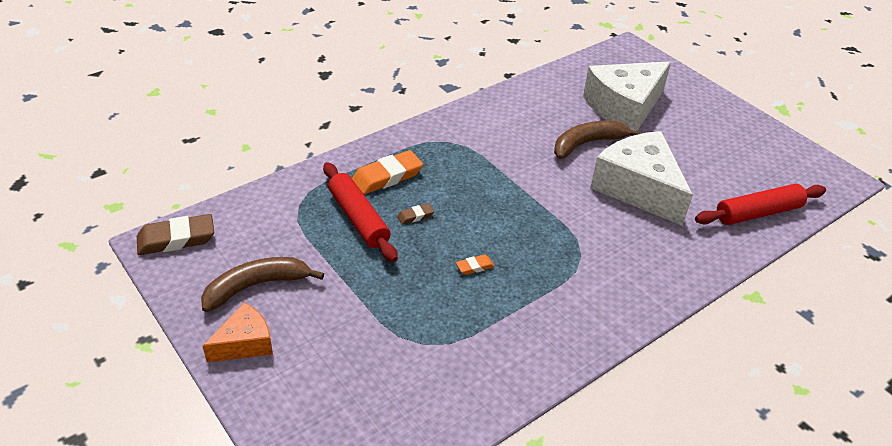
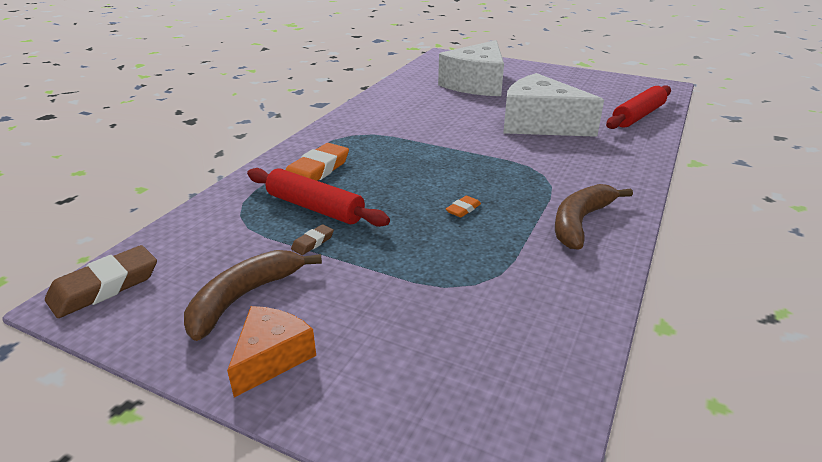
camera: 25 degrees left, 10 degrees down
(415, 216) = (371, 190): brown eraser -> brown eraser (313, 242)
(587, 143) = (471, 109): brown banana -> brown banana (580, 222)

